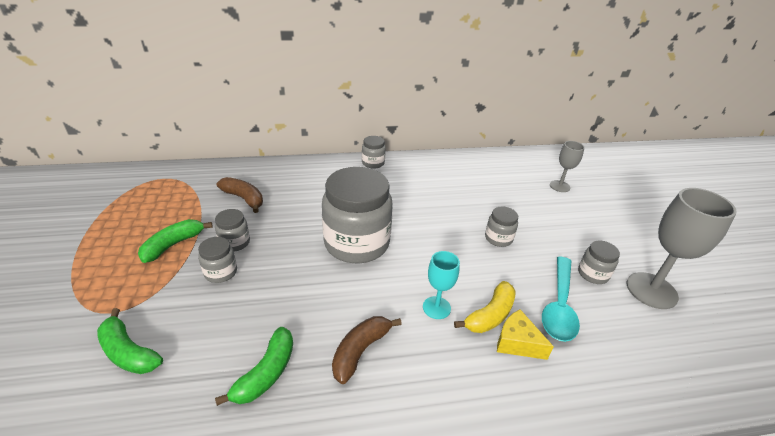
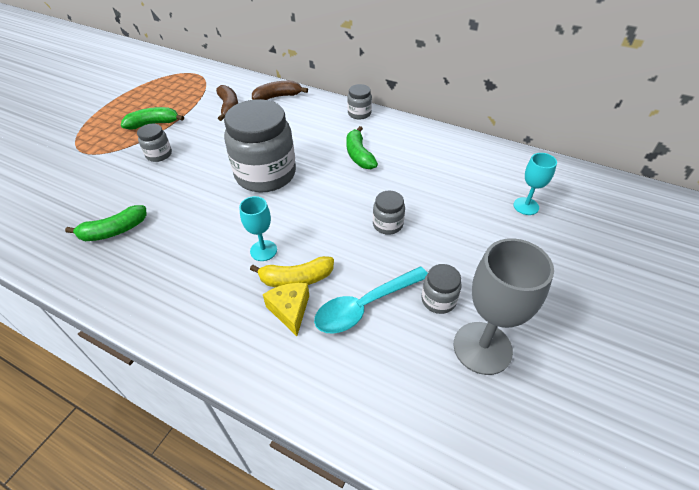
camera: 40 degrees right, 10 degrees up
(128, 352) = (67, 179): green banana -> green banana (359, 155)
(235, 242) = (188, 138): grey jar -> none
(360, 351) = (178, 249): brown banana -> brown banana (278, 97)
(559, 186) = (526, 206): grey goblet -> turquoise goblet

